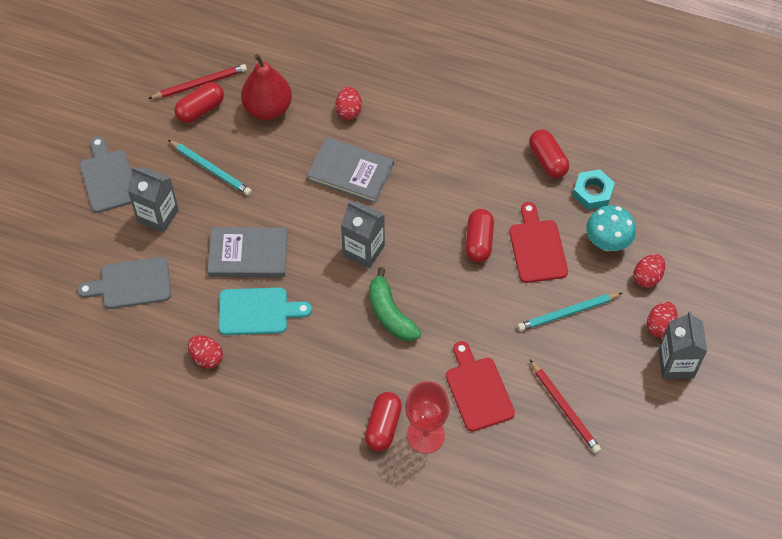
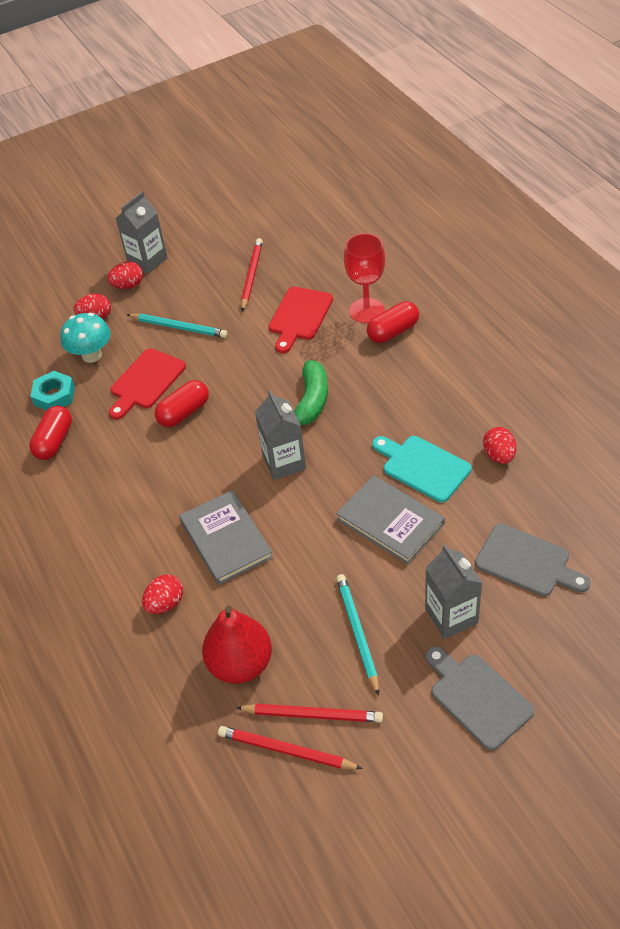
camera: 135 degrees left, 10 degrees down
(108, 178) = (477, 697): grey cutting board -> grey cutting board turned 120 degrees clockwise
(200, 109) = (312, 714): red capsule -> red pencil

